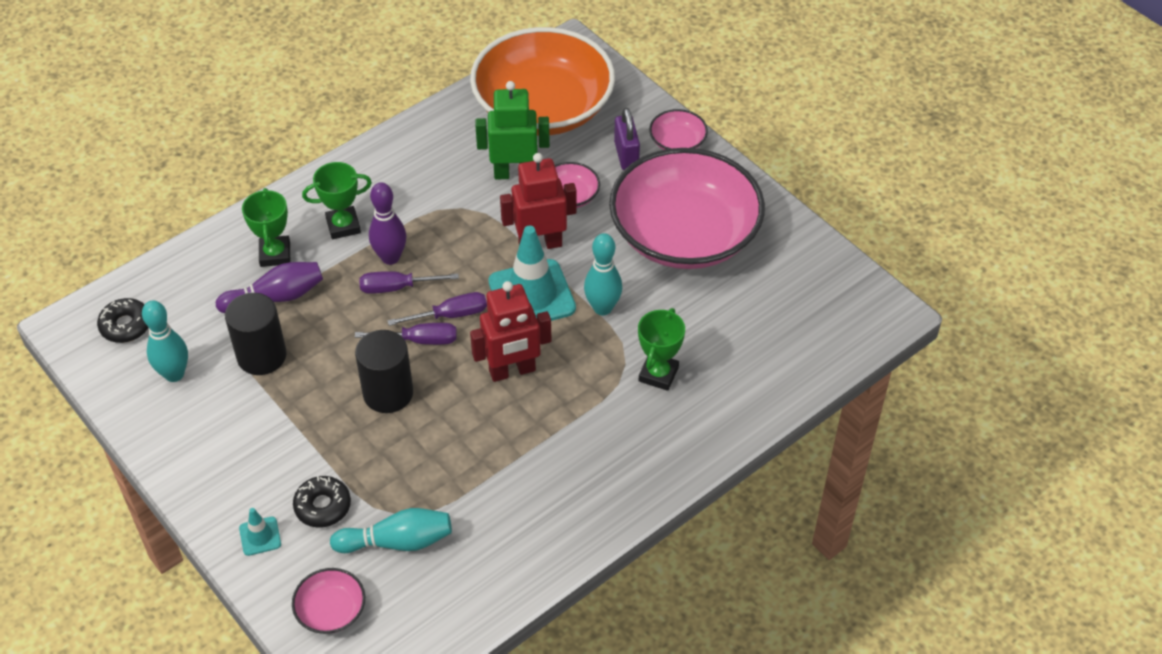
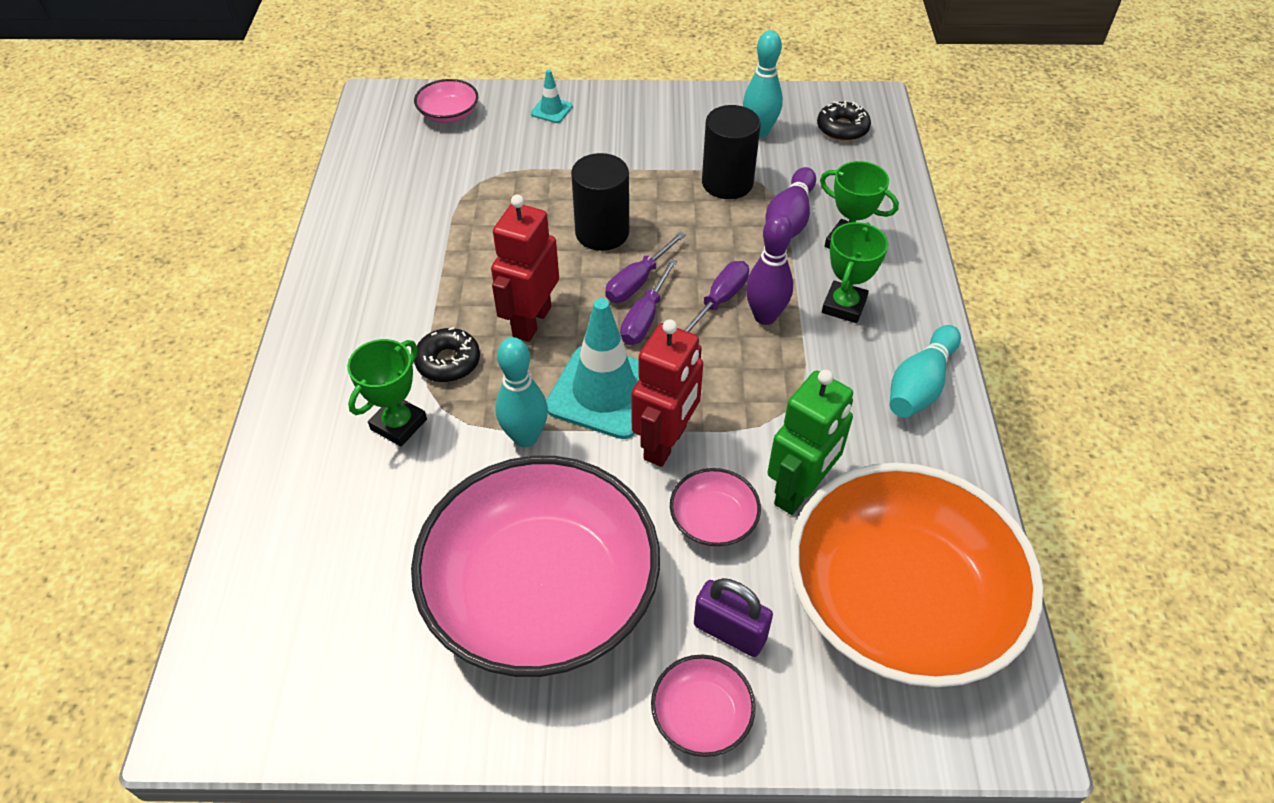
camera: 130 degrees right, 0 degrees up
(323, 506) = (537, 148): black donut -> black donut (448, 362)
(397, 541) = (458, 168): turquoise bowling pin -> turquoise bowling pin (920, 385)
(658, 374) = (399, 424): green trophy -> green trophy turned 60 degrees clockwise

